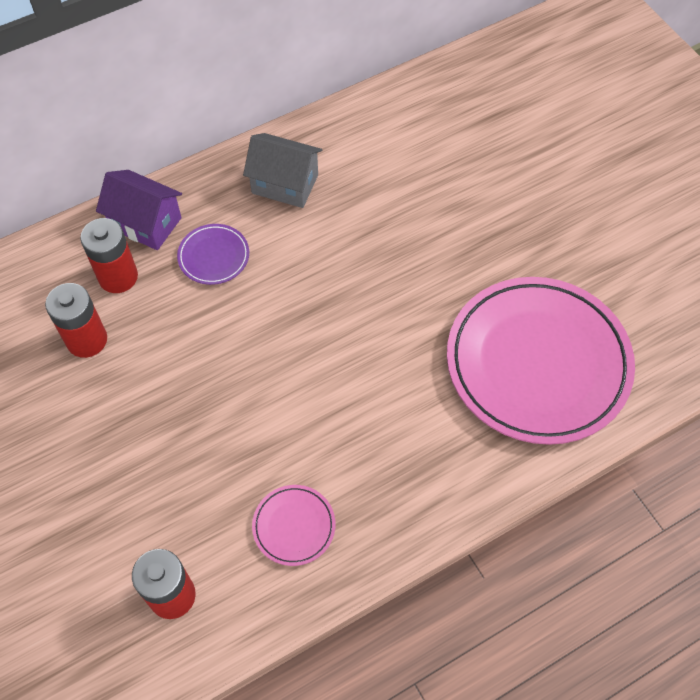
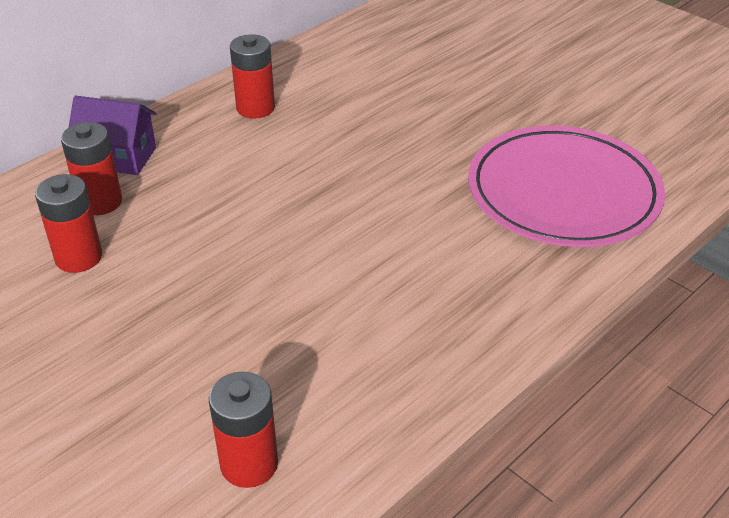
camera: 15 degrees left, 20 degrees down
(214, 256) = (200, 170): purple plate -> none
(285, 184) = (255, 108): grey house -> red battery
(294, 526) = (369, 370): pink plate -> none

